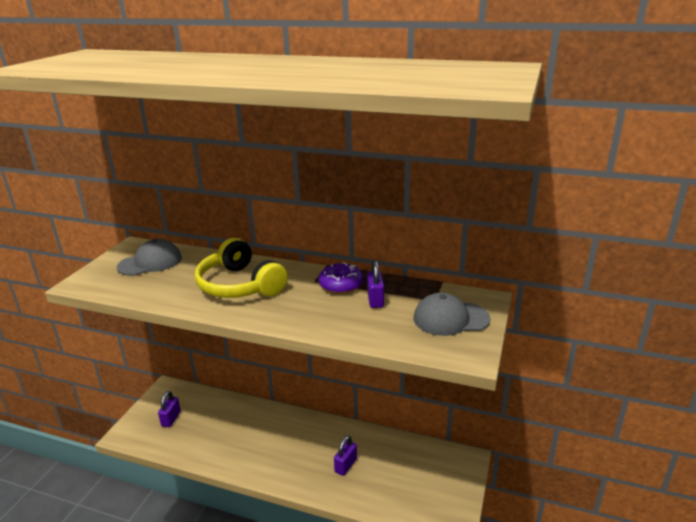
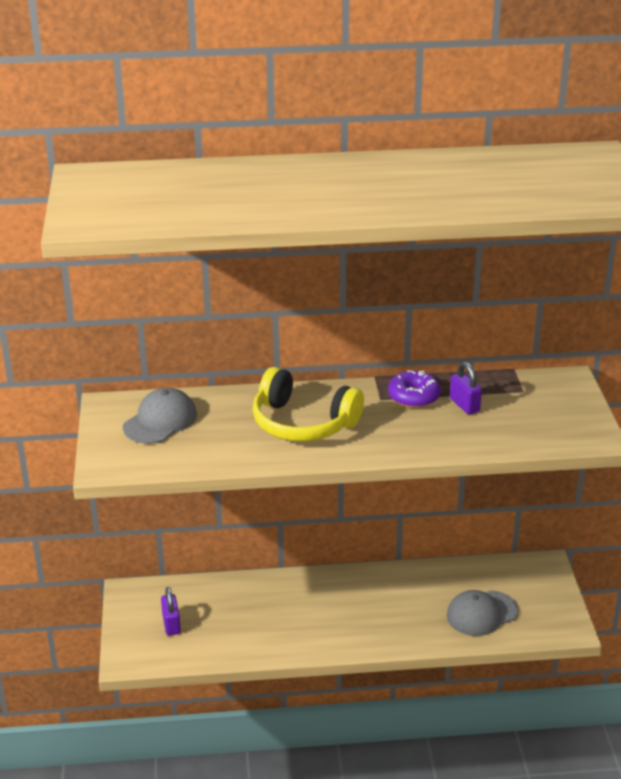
camera: 25 degrees left, 5 degrees up
(346, 465) = (423, 609): purple padlock -> none
(450, 318) = (553, 407): grey cap -> grey cap (481, 613)

